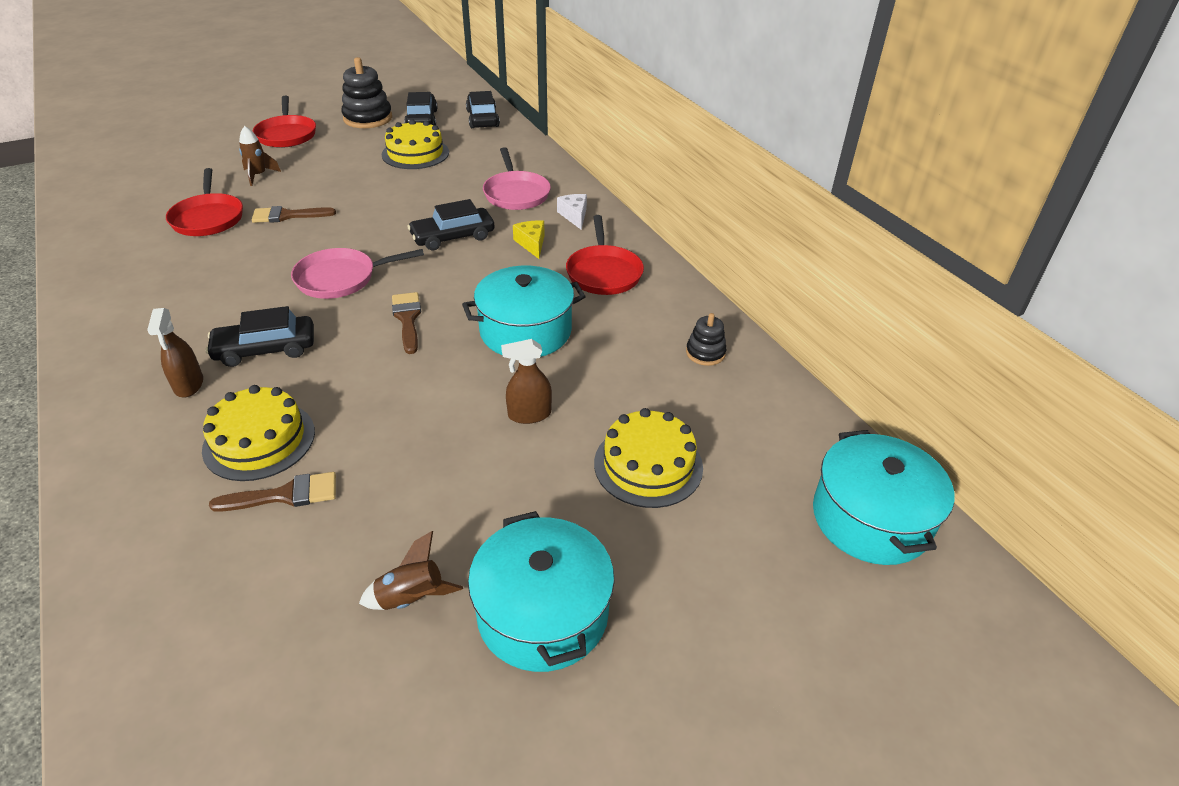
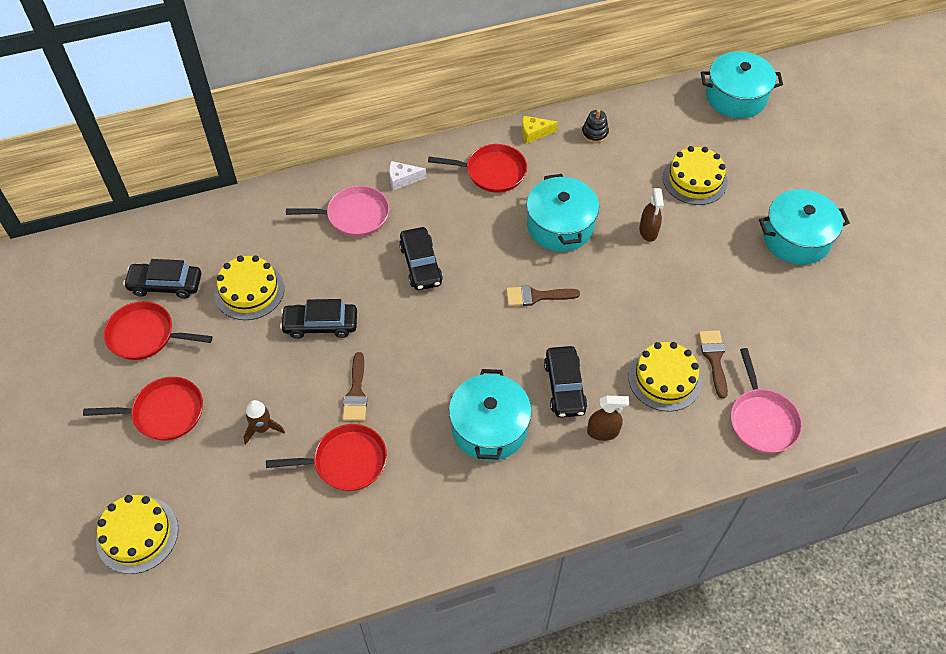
camera: 80 degrees left, 15 degrees up
(172, 139) = (137, 534): none -> yellow cake
(222, 297) = (489, 427): none -> turquoise pot
(341, 278) = (473, 343): pink pan -> pink pan (762, 420)
(368, 118) = (145, 335): black stacking toy -> red pan
(411, 598) = (788, 293): brown rocket -> none
(483, 119) = (182, 231): black car -> black car (320, 324)
(531, 244) = (442, 212): yellow cheese -> yellow cheese (534, 133)

